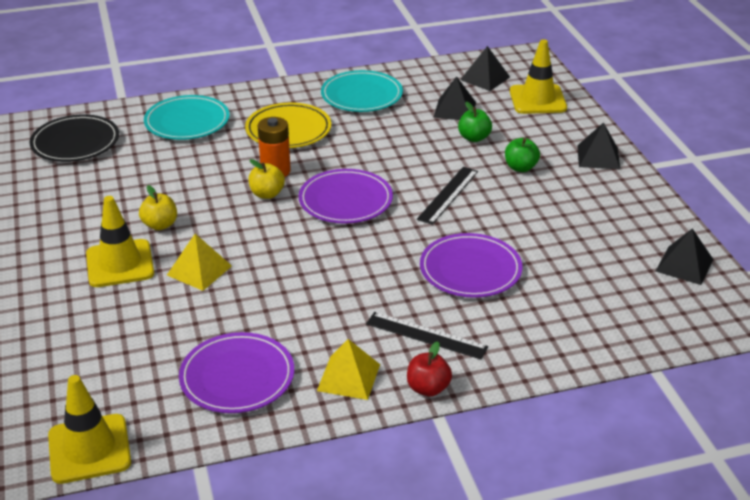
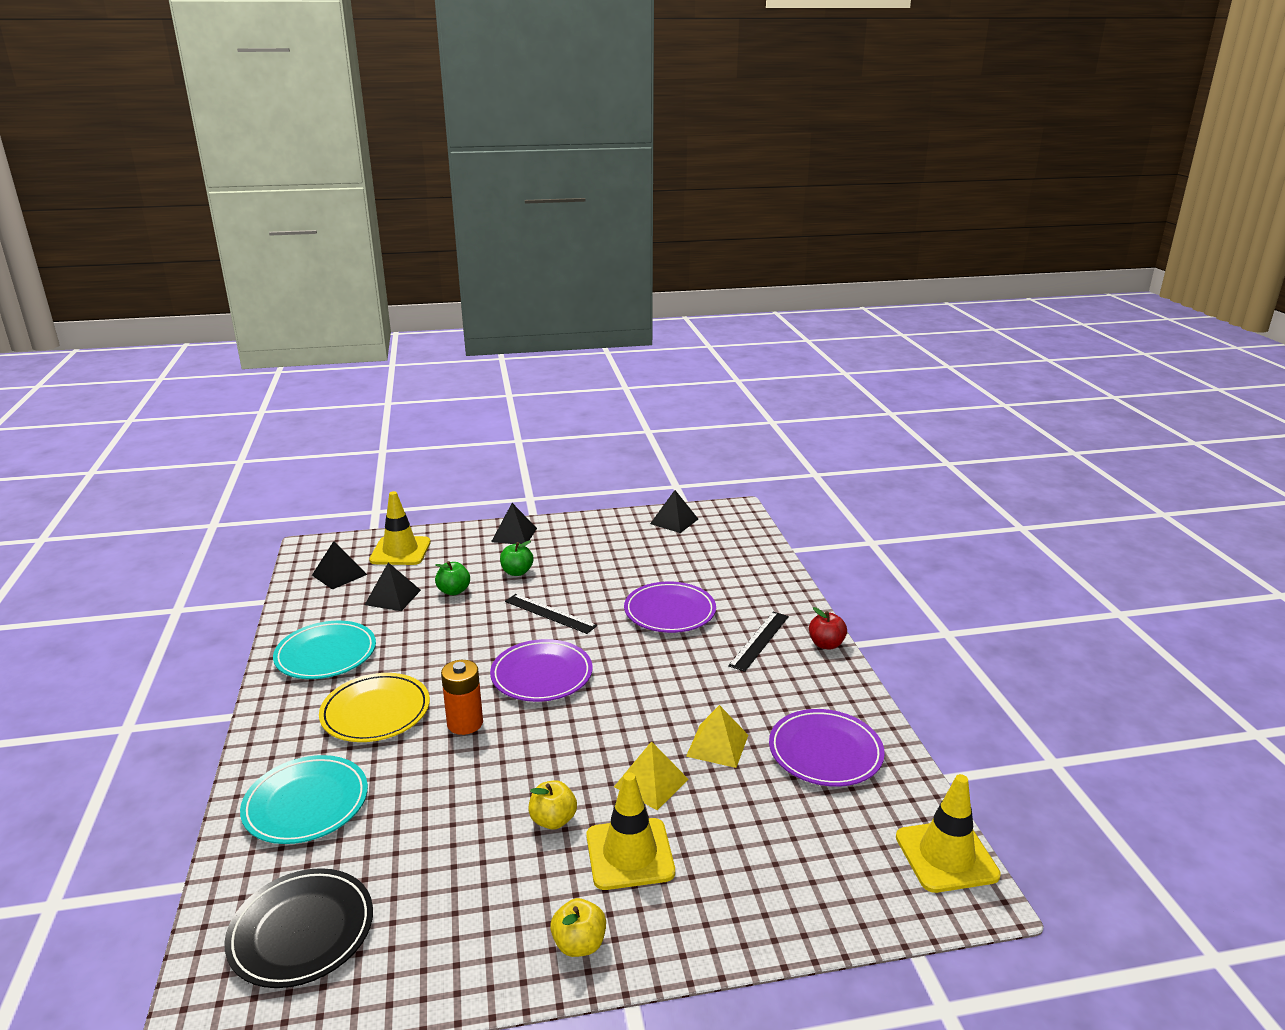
camera: 85 degrees left, 10 degrees down
(267, 194) = (511, 730): yellow apple -> yellow apple (579, 944)
(348, 377) = (817, 684): yellow pyramid -> yellow pyramid (717, 745)

